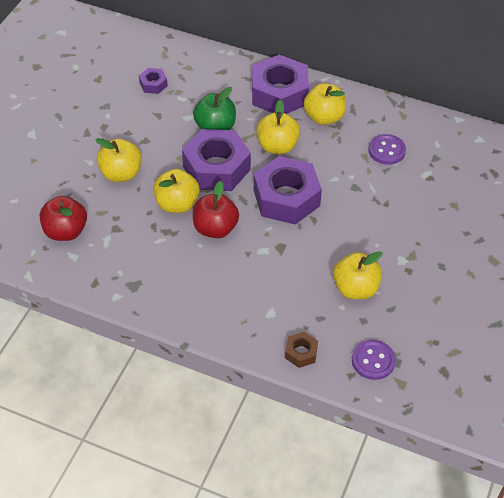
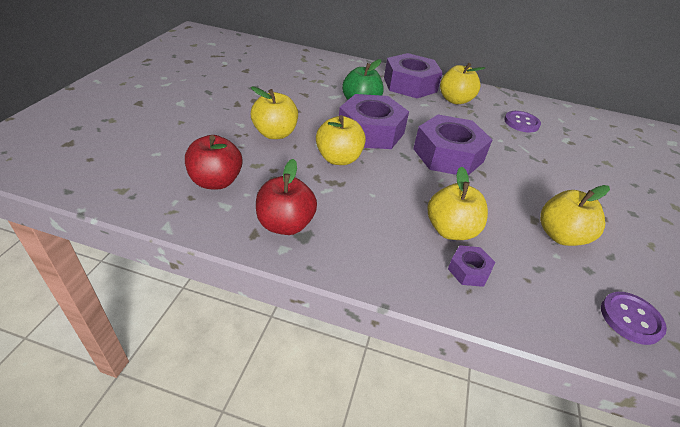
camera: 10 degrees left, 10 degrees down
(153, 84) = (297, 75): purple nut -> purple nut (468, 270)
(215, 228) = (385, 179): red apple -> red apple (285, 224)
(277, 146) = (422, 117): yellow apple -> yellow apple (450, 230)
(301, 353) = (538, 312): brown nut -> none

